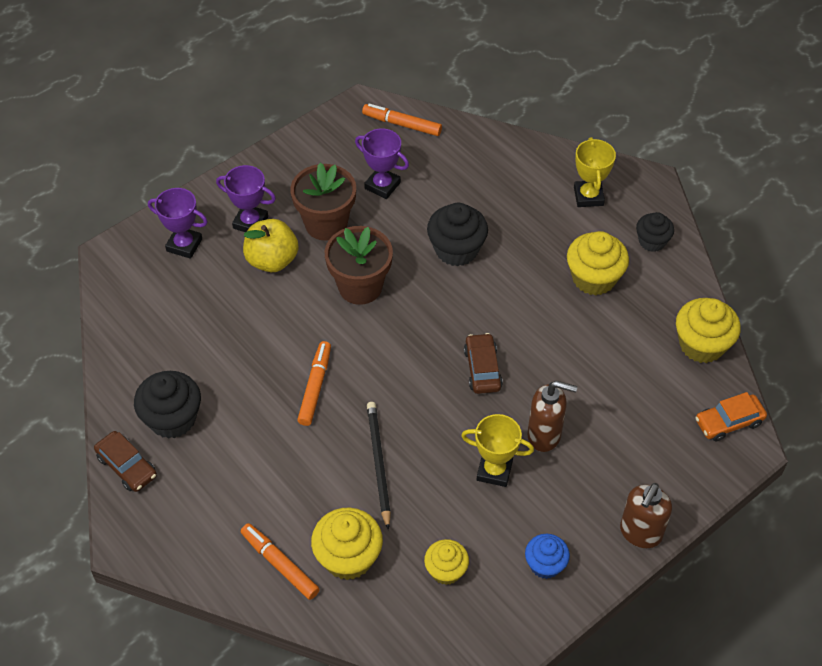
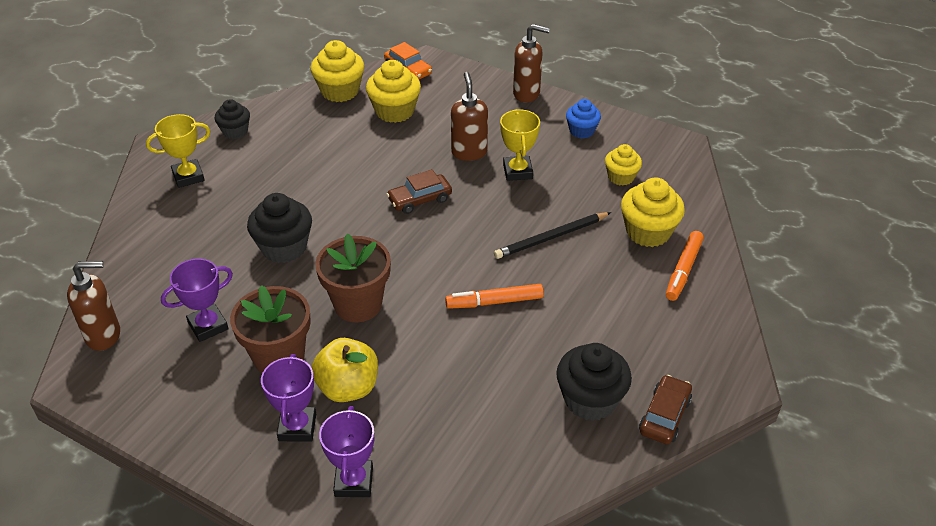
camera: 110 degrees left, 10 degrees down
(382, 185) = (208, 326): purple trophy -> purple trophy turned 45 degrees clockwise
(402, 124) = (104, 335): orange marker -> brown soap dispenser
(594, 278) = (290, 156): yellow cupcake -> yellow cupcake (394, 111)

